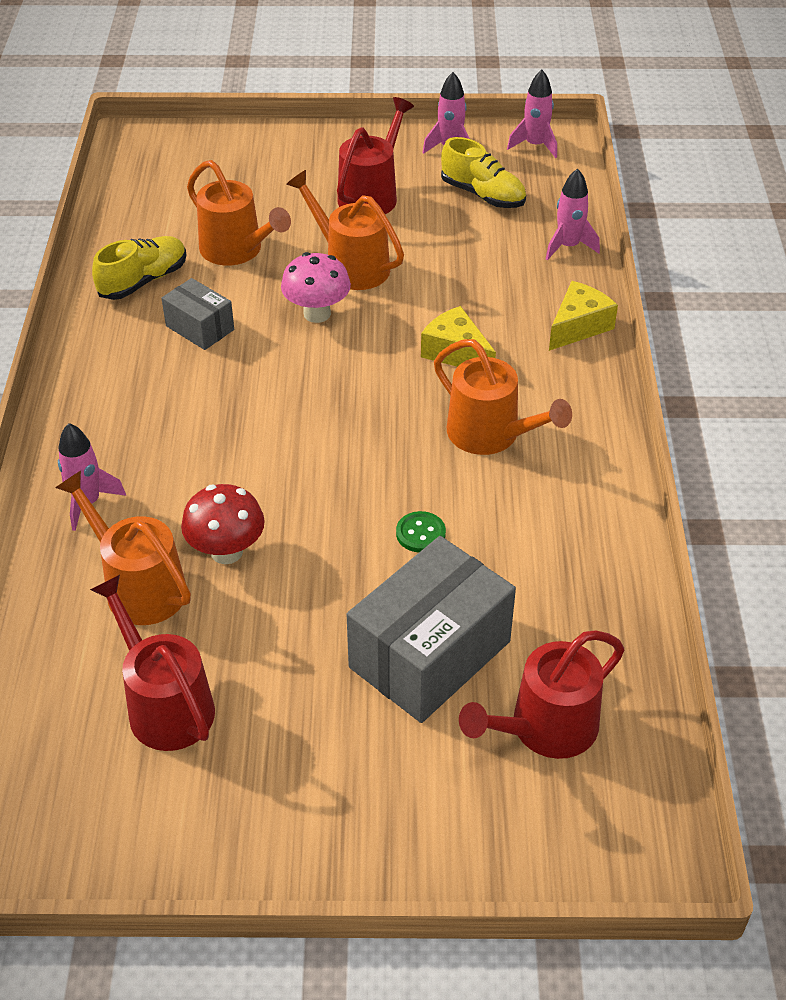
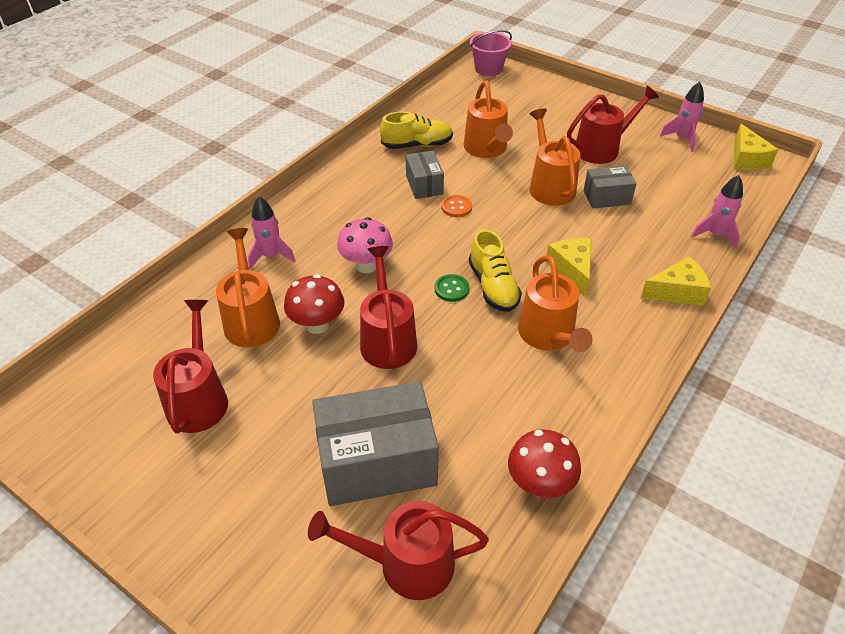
camera: 35 degrees right, 0 degrees up
(144, 142) = (488, 69): none -> pink bucket
(264, 338) = (456, 207): none -> orange button
(317, 313) = (502, 206): pink mushroom -> pink mushroom (366, 265)
(323, 526) = (387, 339): none -> red watering can
(420, 533) = (443, 377): green button -> green button (451, 289)
(424, 252) = (606, 197): none -> grey box
(483, 195) = (680, 177): yellow shoe -> yellow shoe (493, 287)
(535, 145) = (746, 159): pink rocket -> yellow cheese
(604, 584) = (539, 484): none -> red mushroom

